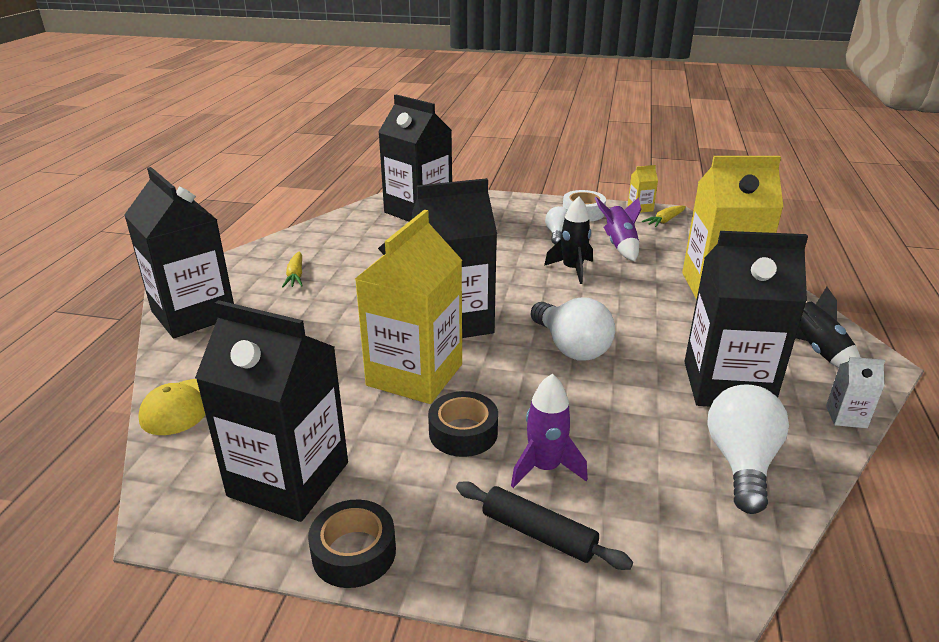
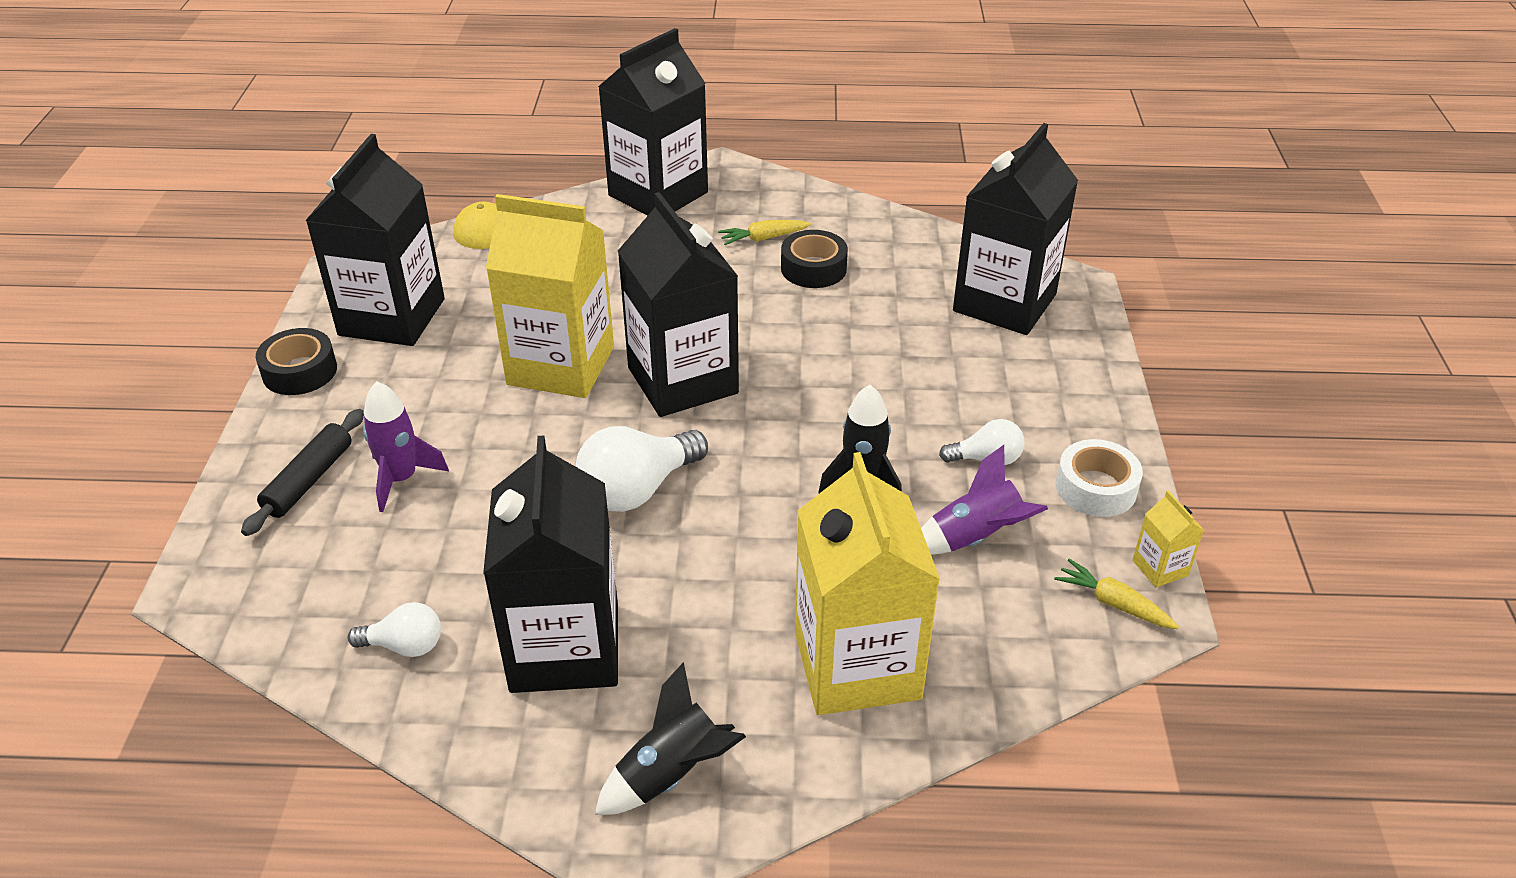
camera: 80 degrees right, 10 degrees up
(463, 432) = (459, 414): black tape -> black tape (813, 268)
(741, 463) = (405, 646): white light bulb -> white light bulb, size x0.57
(846, 416) = (499, 777): white carton -> none

